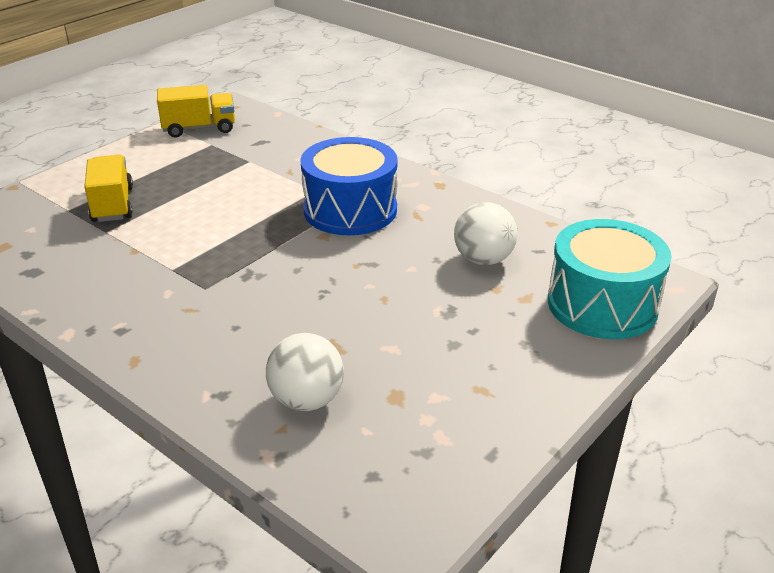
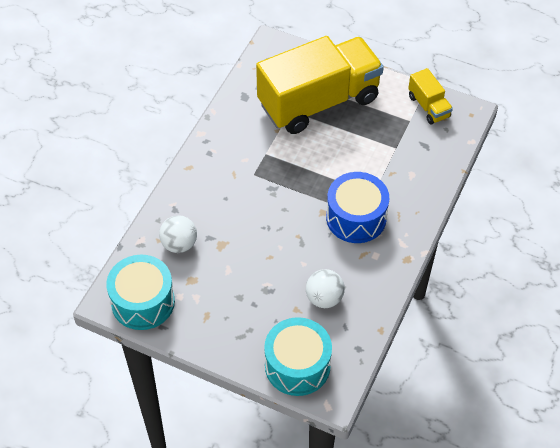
camera: 75 degrees right, 20 degrees up
(113, 205) = (319, 102): yellow truck -> yellow truck, size x2.32
(423, 474) = (143, 302): none -> turquoise drum

